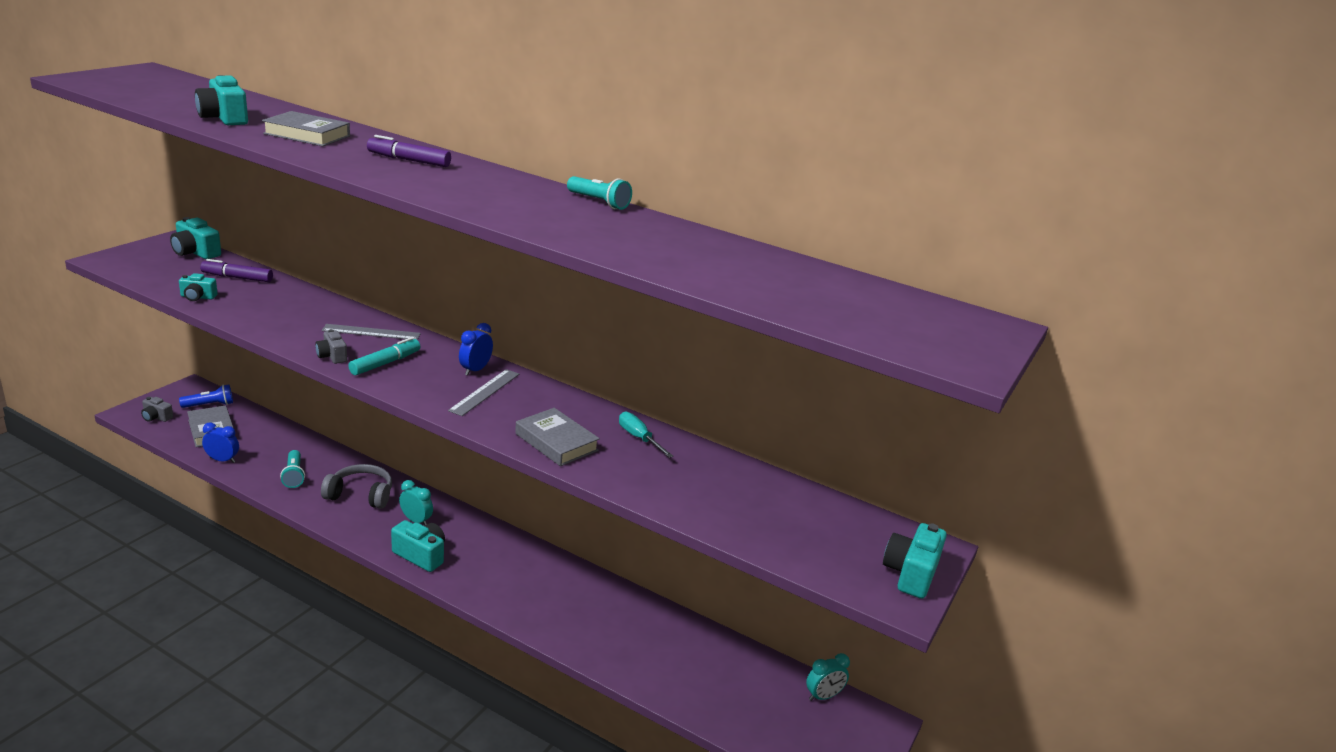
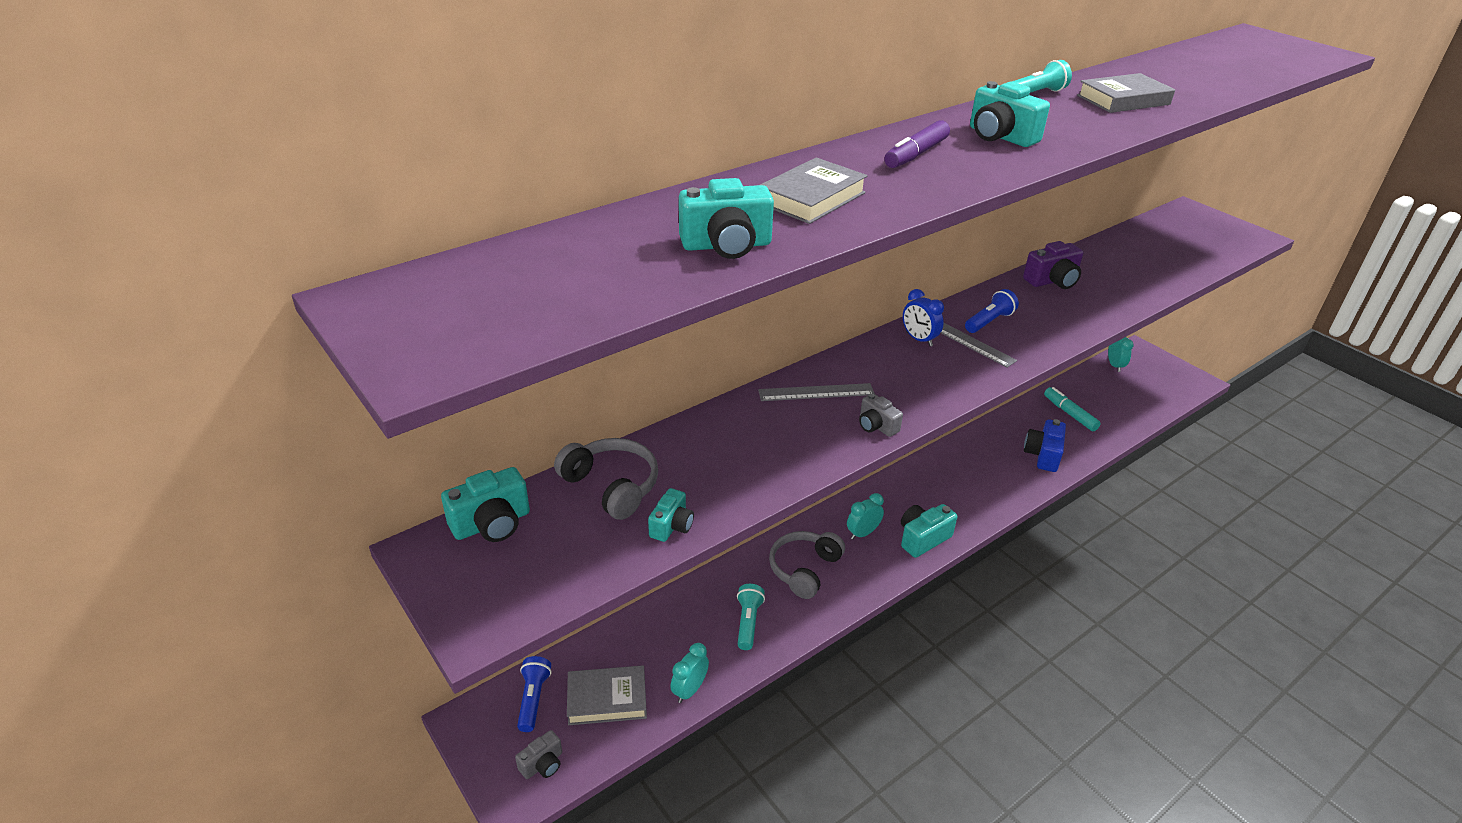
camera: 65 degrees left, 10 degrees up
(222, 460) = (689, 690): blue clock -> turquoise clock
(237, 278) = (612, 486): purple marker -> grey headphones
(294, 475) = (748, 622): turquoise flashlight -> turquoise flashlight turned 90 degrees counterclockwise
(332, 356) = (876, 426): grey camera -> grey camera turned 60 degrees clockwise
(371, 332) = (816, 392): grey ruler -> grey ruler turned 60 degrees clockwise
(385, 363) = (898, 392): turquoise marker -> turquoise marker (1069, 414)
(528, 402) = (989, 321): none -> blue flashlight
(556, 442) = (1063, 320): grey book -> grey book (1123, 100)
(591, 632) = (1043, 455): none -> blue camera
(639, 438) = (1052, 281): turquoise screwdriver -> purple camera
(910, 574) = (1223, 225): turquoise camera -> turquoise camera (1000, 137)

